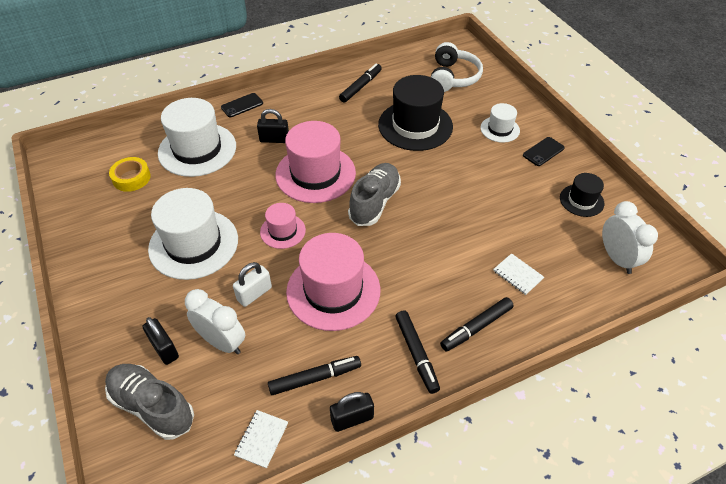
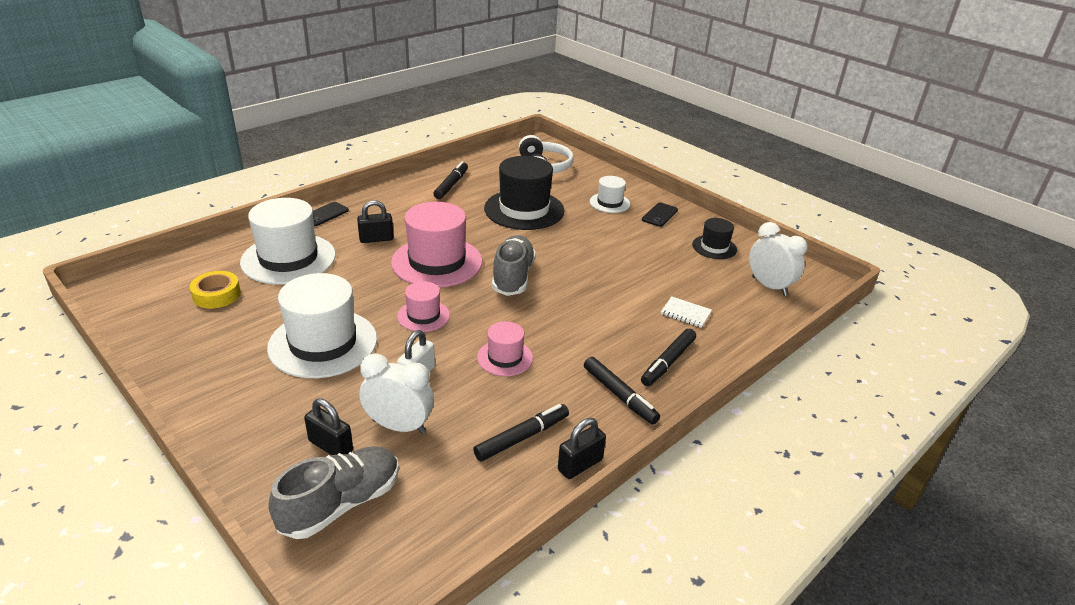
camera: 20 degrees left, 15 degrees down
(152, 406) = (341, 504): grey shoe -> grey shoe turned 120 degrees clockwise
(261, 439) = (488, 505): white notebook -> none
(333, 290) = (505, 358): pink hat -> pink hat, size x0.52

